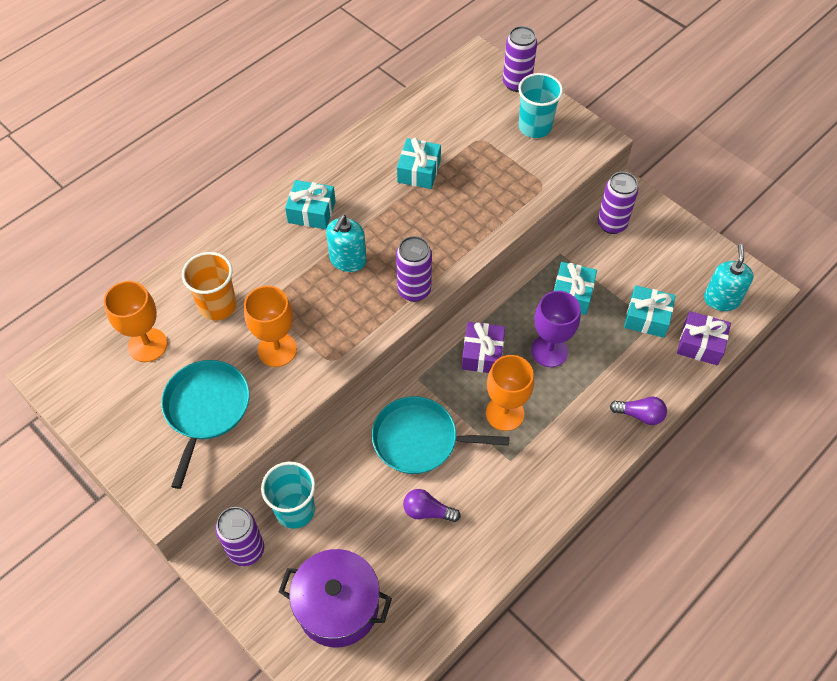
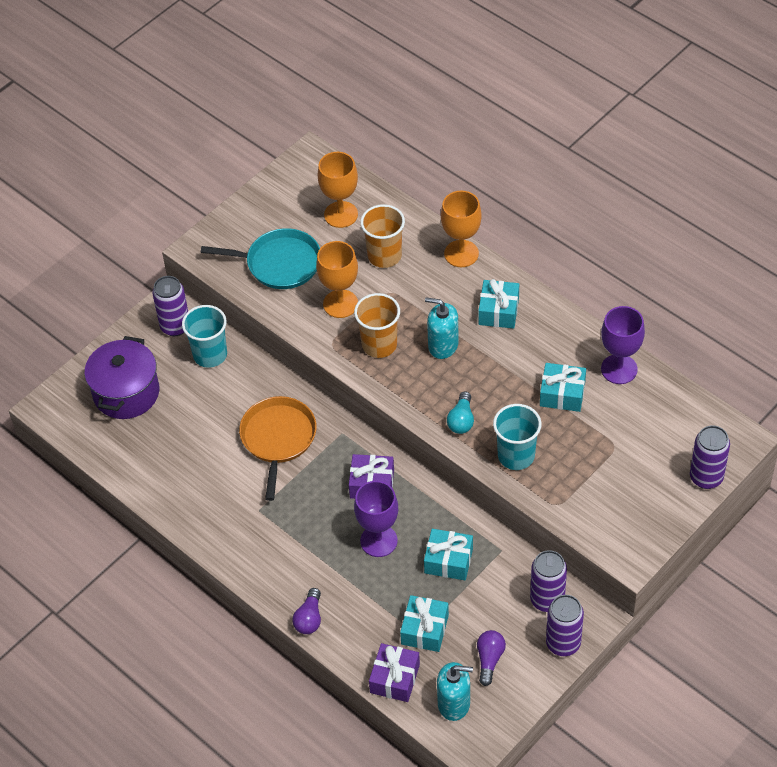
camera: 90 degrees right, 5 degrees down
(339, 315) = (379, 345): none -> orange cup
(395, 128) = (619, 369): none -> purple goblet
(414, 290) = (412, 400): purple can -> purple can (563, 643)
(420, 439) = (278, 439): turquoise pan -> orange pan
(427, 511) = (208, 449): purple light bulb -> purple light bulb (489, 659)
(443, 250) = (461, 420): none -> turquoise light bulb
(505, 413) = (307, 504): orange goblet -> orange goblet (461, 254)
(535, 127) = (641, 496): turquoise cup -> turquoise cup (516, 456)

